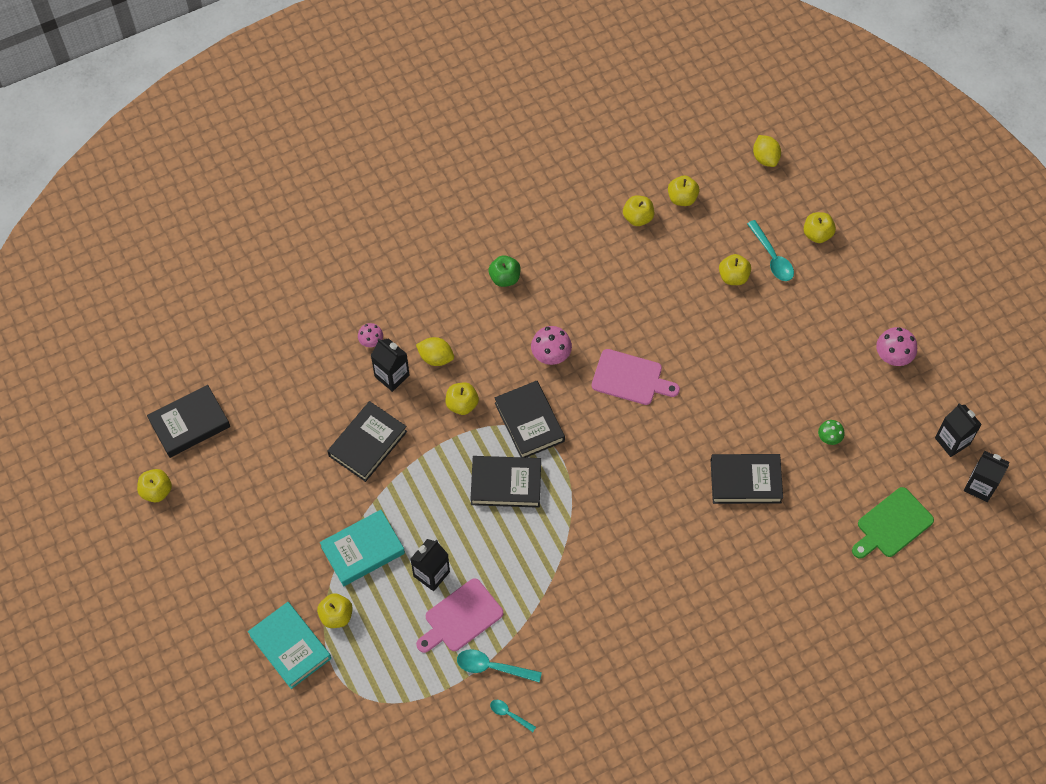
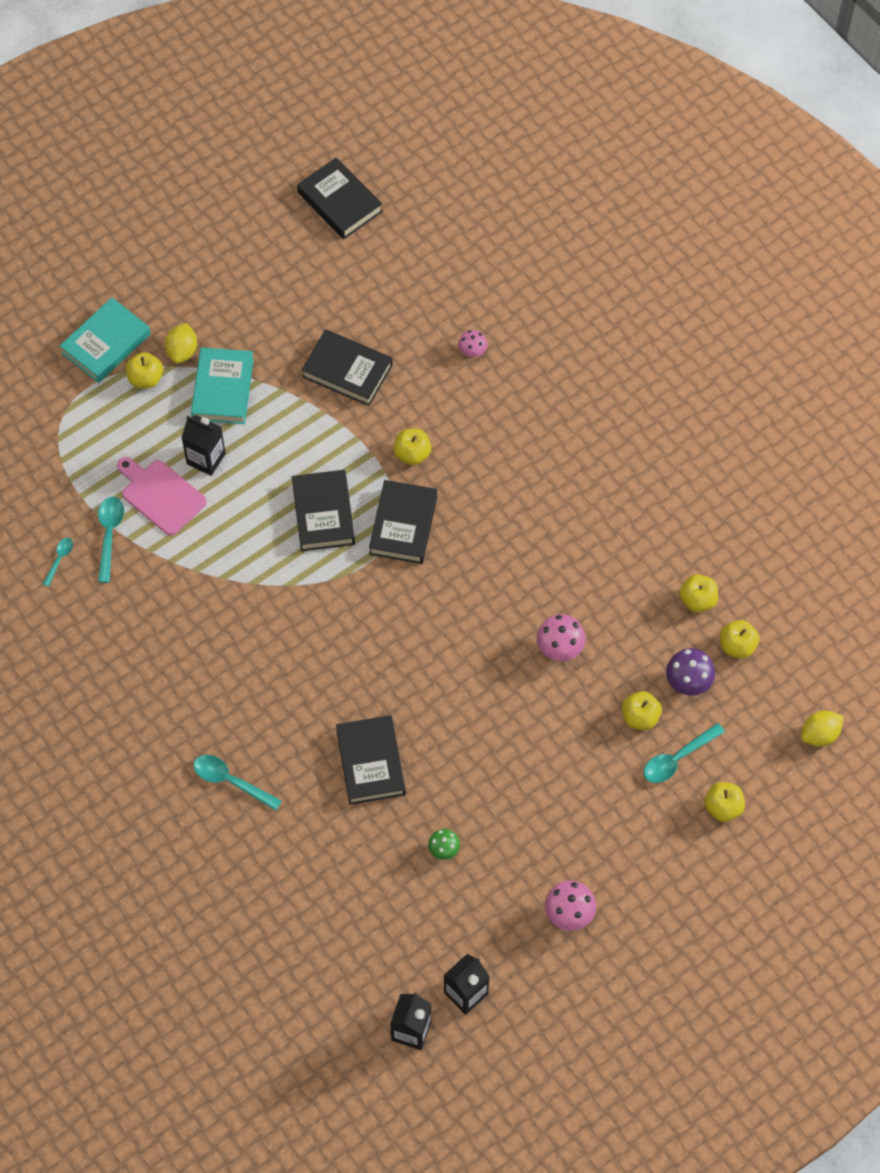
camera: 80 degrees right, 0 degrees up
(156, 491) = (258, 189): yellow apple -> none
(363, 550) = (223, 389): turquoise book -> turquoise book turned 45 degrees clockwise
(392, 376) = (433, 379): black carton -> none
(436, 357) = (465, 418): yellow lemon -> yellow lemon (182, 351)
(504, 278) = (582, 471): green apple -> none
(529, 422) = (403, 525): black book -> black book turned 45 degrees counterclockwise
(551, 355) = (492, 534): pink mushroom -> pink mushroom (560, 648)
(630, 378) = (479, 622): pink cutting board -> none
(707, 237) = (688, 682): none -> purple mushroom
(748, 594) = (231, 781): none -> turquoise spoon
(892, 524) = (343, 931): green cutting board -> none

